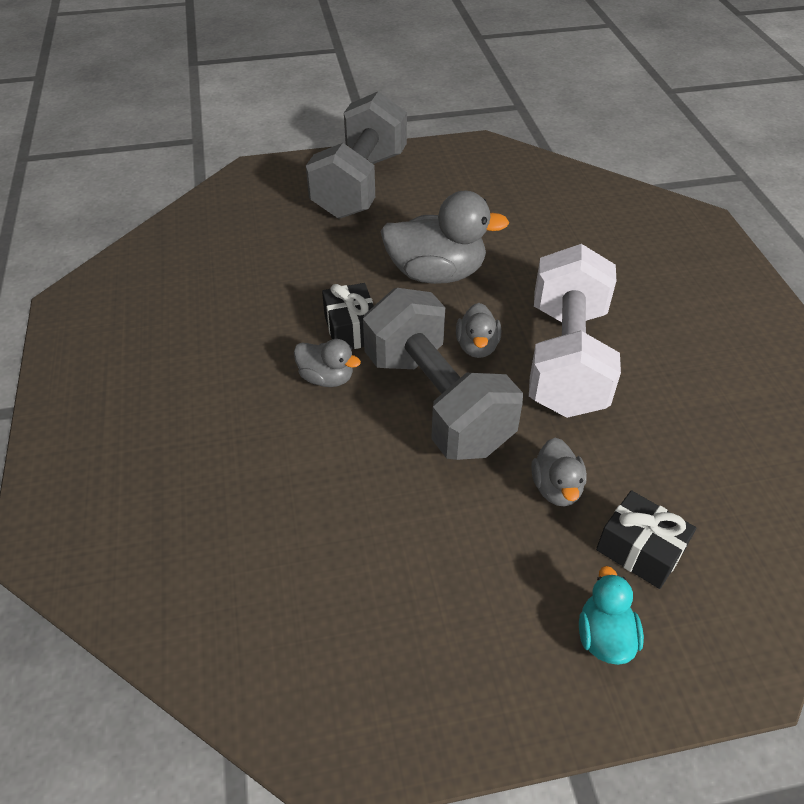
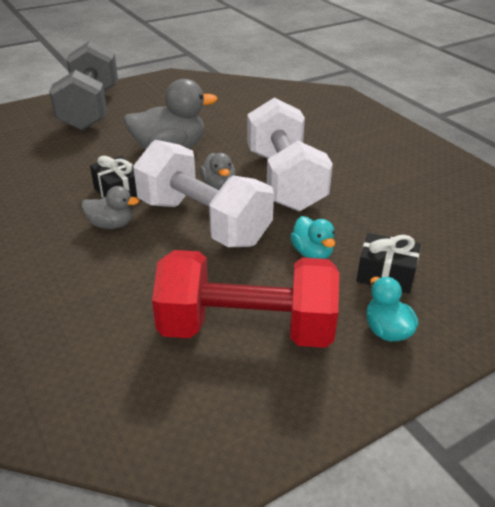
camera: 20 degrees left, 10 degrees down
(431, 579) = (247, 329): none -> red dumbbell
(437, 402) = (203, 222): grey dumbbell -> white dumbbell
(556, 488) = (312, 253): grey duck -> turquoise duck

